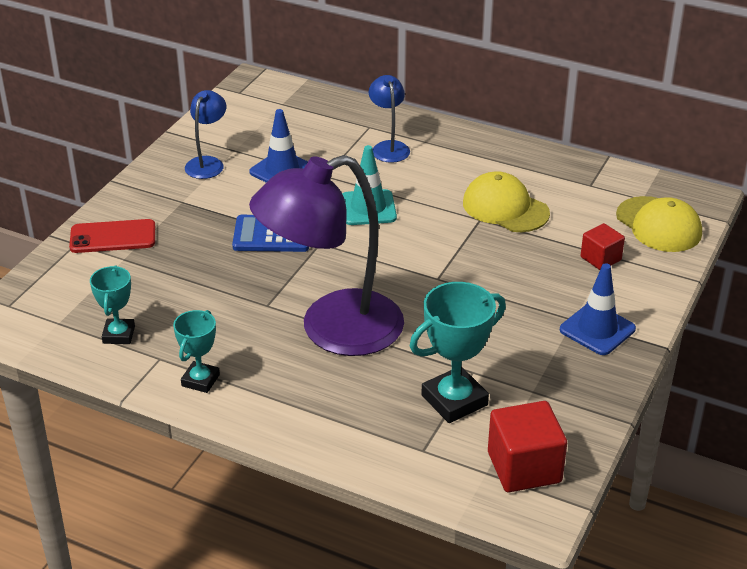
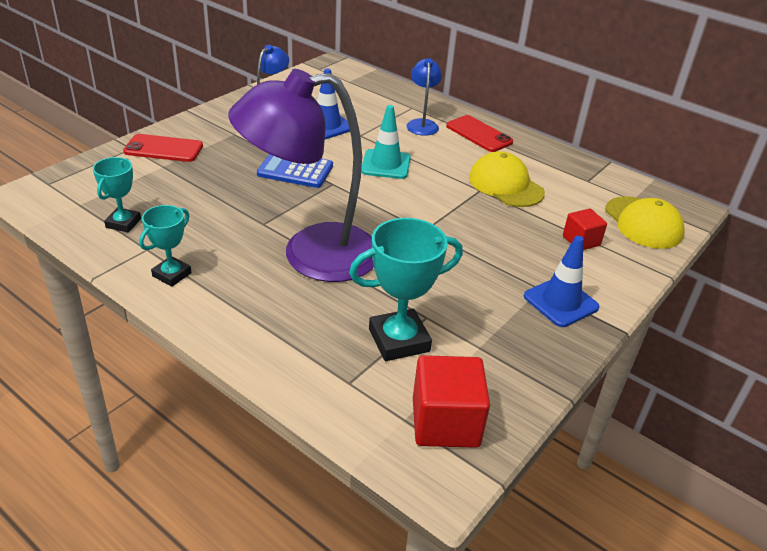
camera: 10 degrees right, 0 degrees up
(456, 148) = (479, 134): none -> red phone

